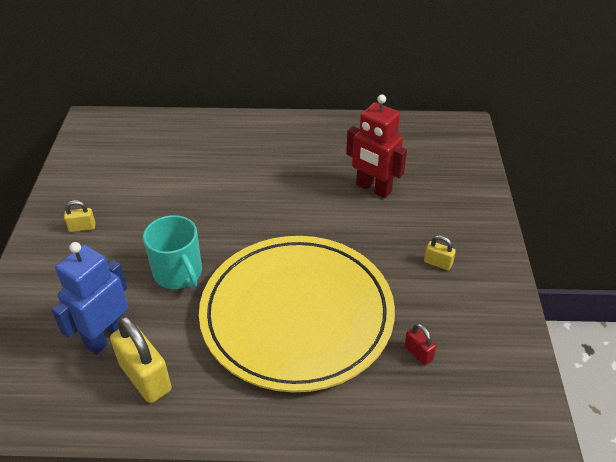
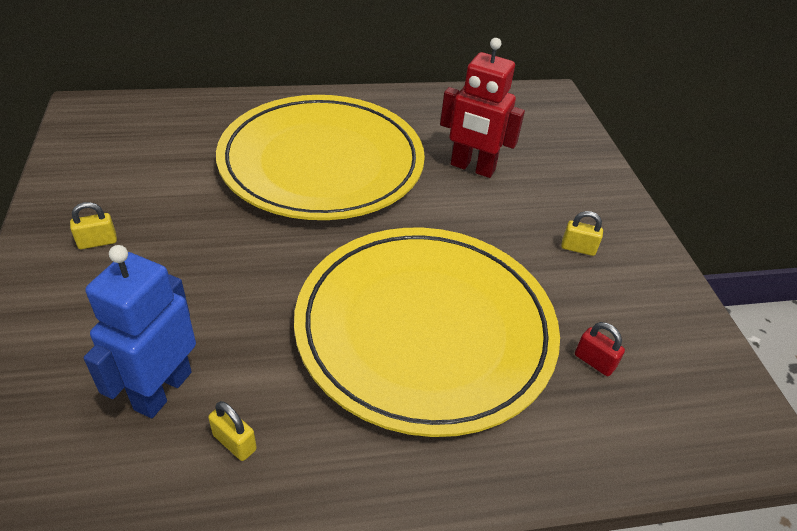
camera: 15 degrees left, 0 degrees up
(145, 377) = (234, 442): yellow padlock -> yellow padlock, size x0.50
(178, 273) = (250, 291): turquoise mug -> none
(255, 177) = (322, 163): none -> yellow plate

